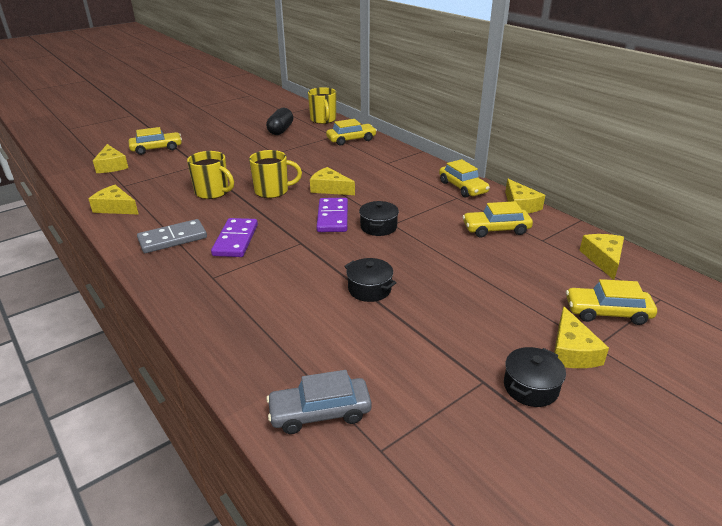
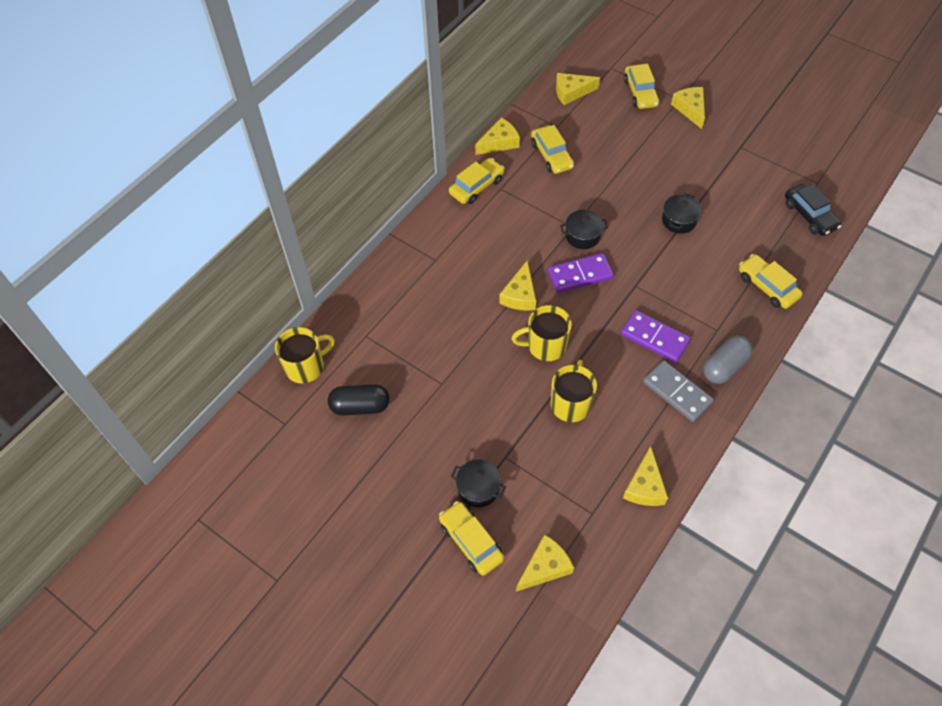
camera: 105 degrees left, 25 degrees up
(170, 270) = (724, 366): none -> grey capsule
(235, 240) = (654, 338): purple domino -> purple domino turned 45 degrees clockwise
(272, 191) = (545, 346): yellow mug -> yellow mug turned 75 degrees counterclockwise
(320, 412) = (809, 215): grey car -> black car
(351, 139) = (373, 312): yellow car -> yellow car (767, 286)
(530, 387) = (733, 126): black pot -> black pot (478, 488)
(572, 351) = (690, 109): yellow cheese -> yellow cheese turned 90 degrees counterclockwise

